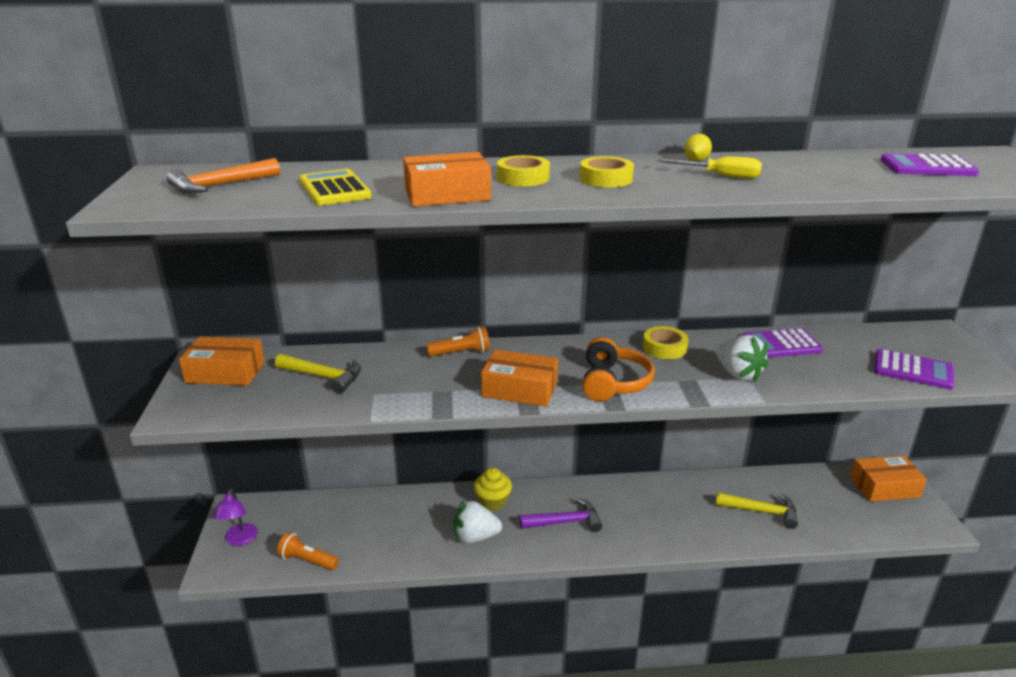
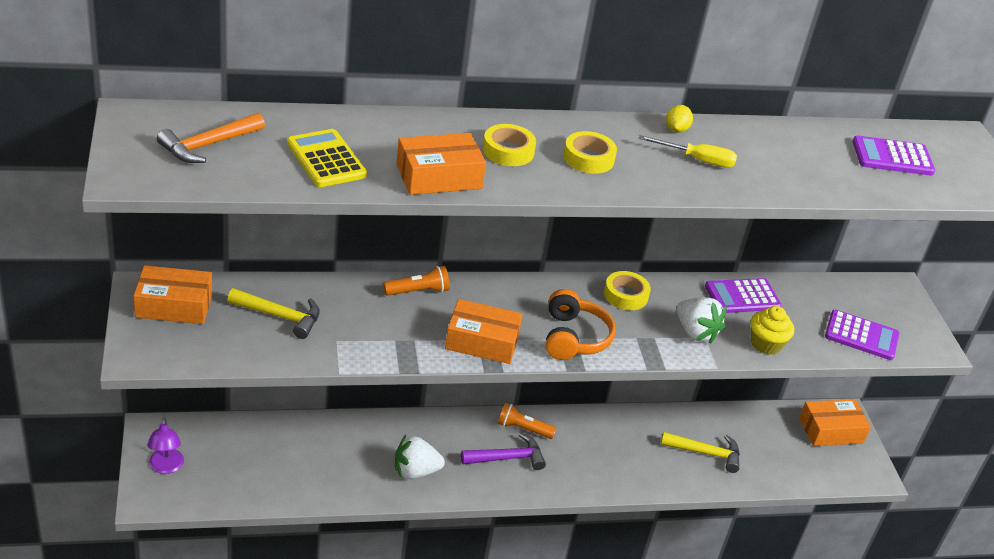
camera: 10 degrees left, 10 degrees up
(307, 560) = (244, 492): orange flashlight -> orange flashlight (523, 429)
(493, 502) = (431, 433): yellow cupcake -> yellow cupcake (766, 344)

